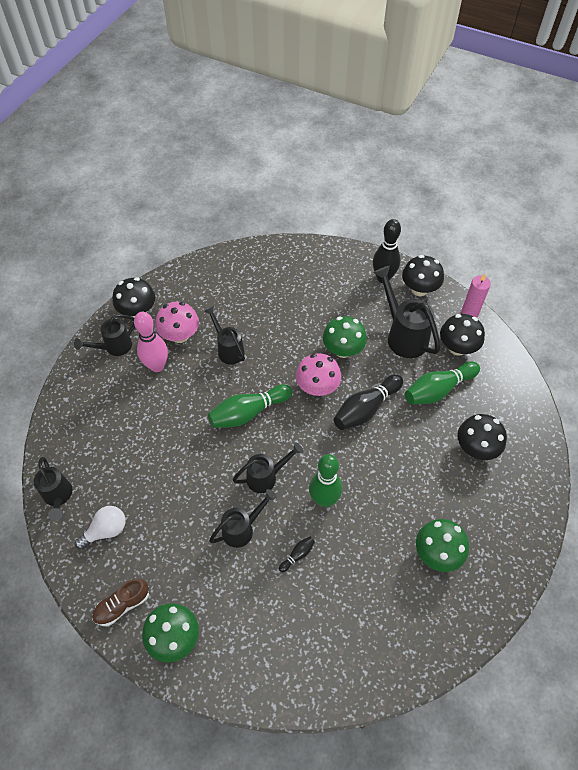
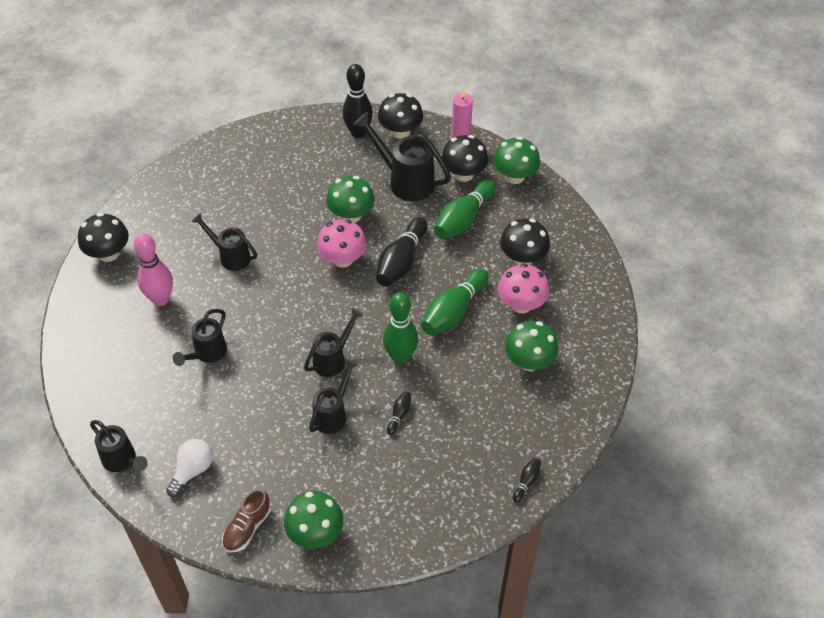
camera: 25 degrees left, 5 degrees down
(114, 347) = (101, 298): black watering can -> black watering can (207, 354)
(180, 335) = (169, 261): pink mushroom -> pink mushroom (521, 304)
(248, 412) = (283, 308): green bowling pin -> green bowling pin (453, 311)
(381, 676) = (526, 482): none -> black bowling pin
(502, 366) = (514, 176): none -> green mushroom

